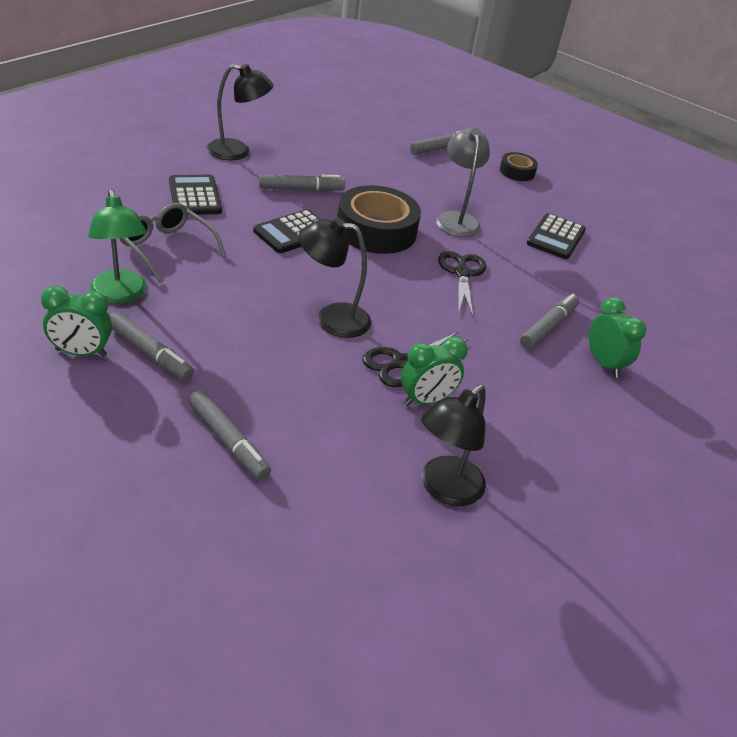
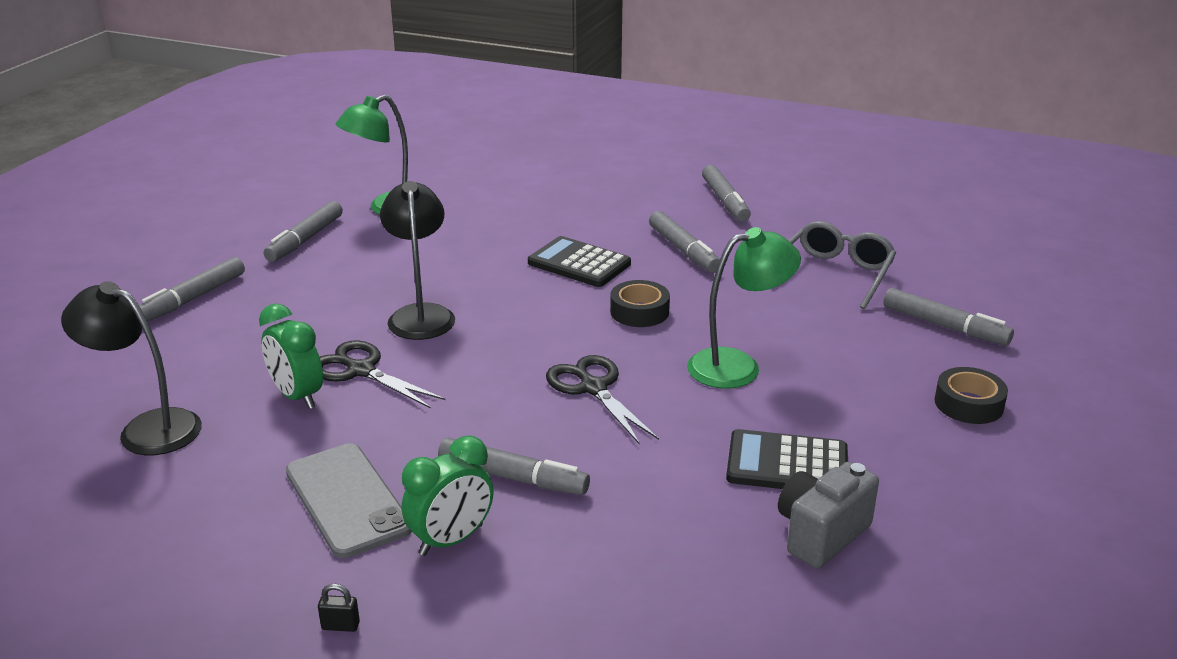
camera: 80 degrees right, 10 degrees down
(81, 353) = (291, 213): green clock -> none
(167, 248) = (483, 210): grey glasses -> grey glasses (835, 274)
(194, 196) = (597, 201): black calculator -> none
(237, 152) = (725, 201): black lamp -> grey marker
(376, 230) = (639, 311): black tape -> black tape, size x0.51
(456, 219) = (737, 366): grey lamp -> green lamp
(462, 273) = (593, 388): black scissors -> black scissors turned 105 degrees counterclockwise
(558, 397) = (347, 500): none -> grey phone
(613, 248) = (821, 534): none -> grey camera
(674, 420) = (340, 626): none -> black padlock

